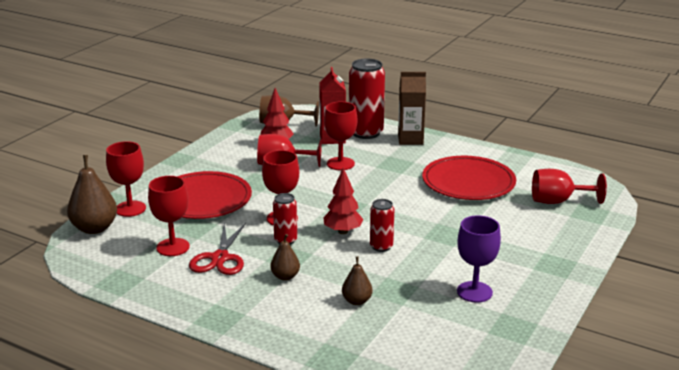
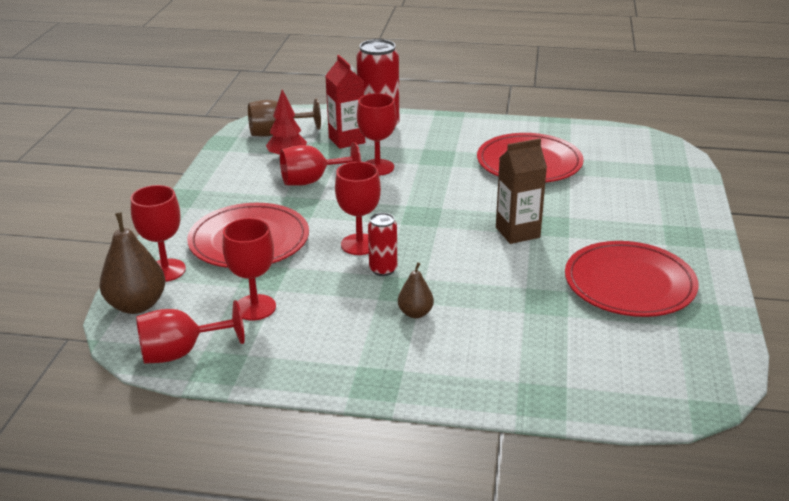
camera: 20 degrees left, 5 degrees up
(220, 258) = (322, 308): red scissors -> none
(343, 231) = (439, 245): red tree -> none
(357, 301) = (516, 323): brown pear -> none
(381, 246) = (494, 254): red can -> none
(410, 139) = (432, 126): brown carton -> brown carton (517, 232)
(474, 292) = (629, 283): purple goblet -> red plate
(558, 201) = (633, 166): red goblet -> red goblet (181, 353)

